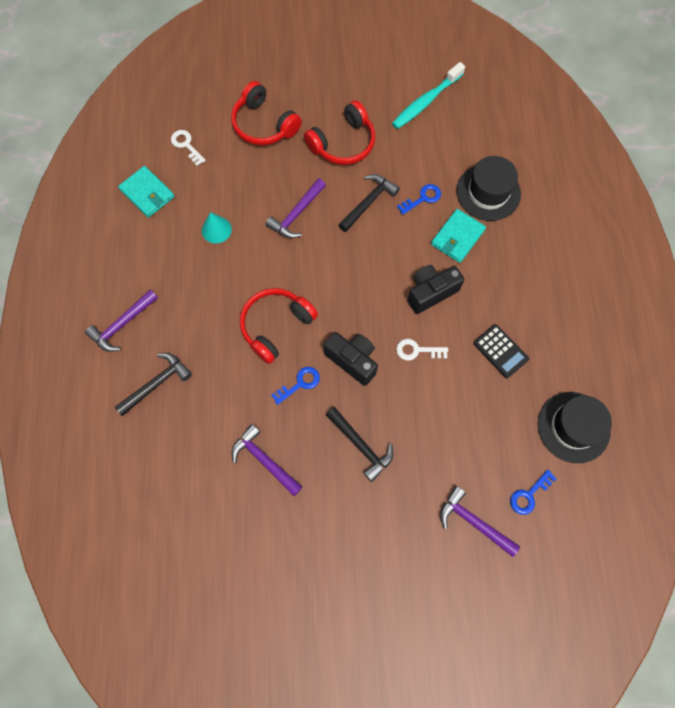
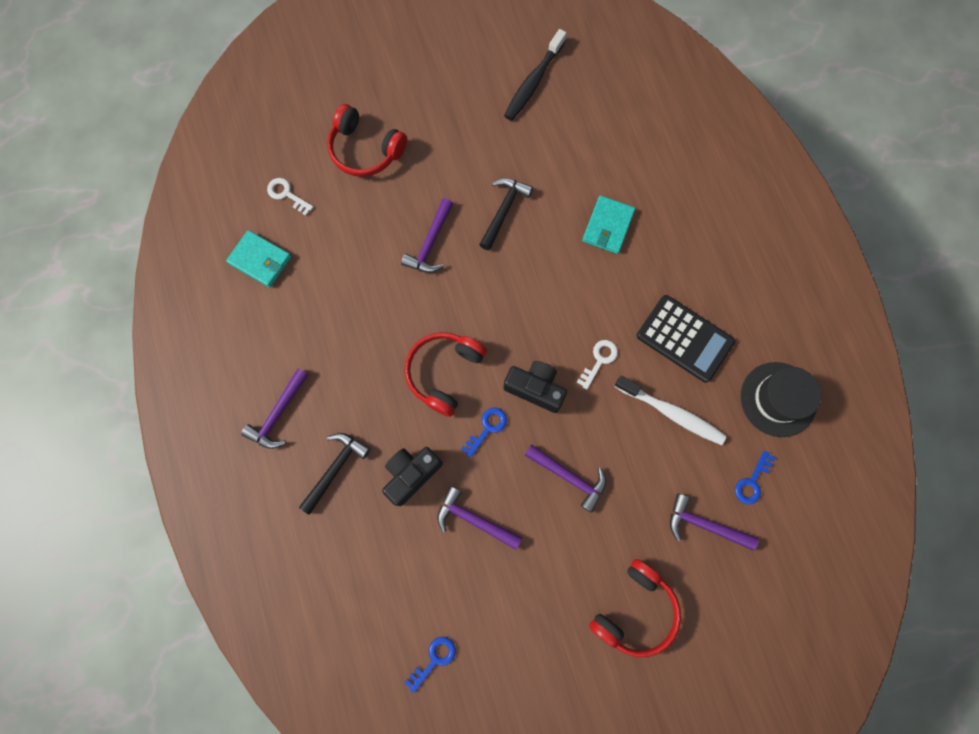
camera: 15 degrees left, 5 degrees up
(216, 229) = (349, 282): turquoise cone -> none
(343, 143) = (458, 151): red headphones -> red headphones (635, 610)
(361, 445) = (569, 477): black hammer -> purple hammer
(417, 350) = (599, 360): white key -> white key turned 135 degrees clockwise
(422, 198) = (559, 192): blue key -> blue key (434, 659)
(425, 101) = (533, 82): turquoise toothbrush -> black toothbrush
(431, 292) = (596, 294): black camera -> black camera (411, 474)
(470, 413) = (671, 413): none -> white toothbrush
(488, 192) = (626, 168): black hat -> none
(500, 351) = (684, 339): black calculator -> black calculator, size x1.60

